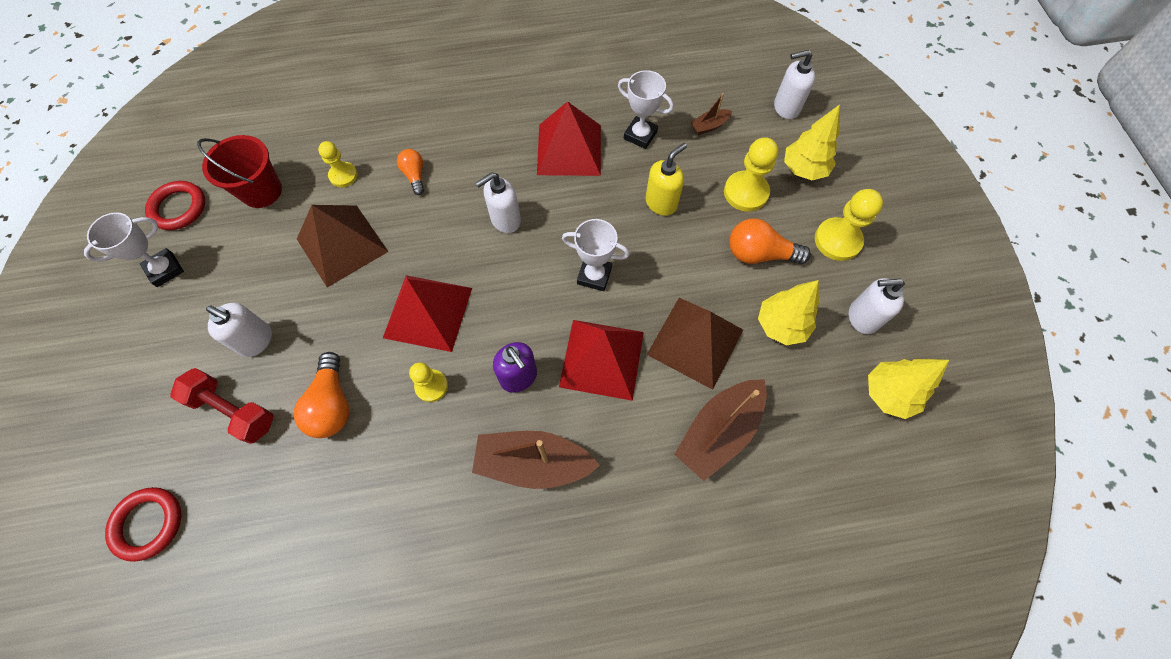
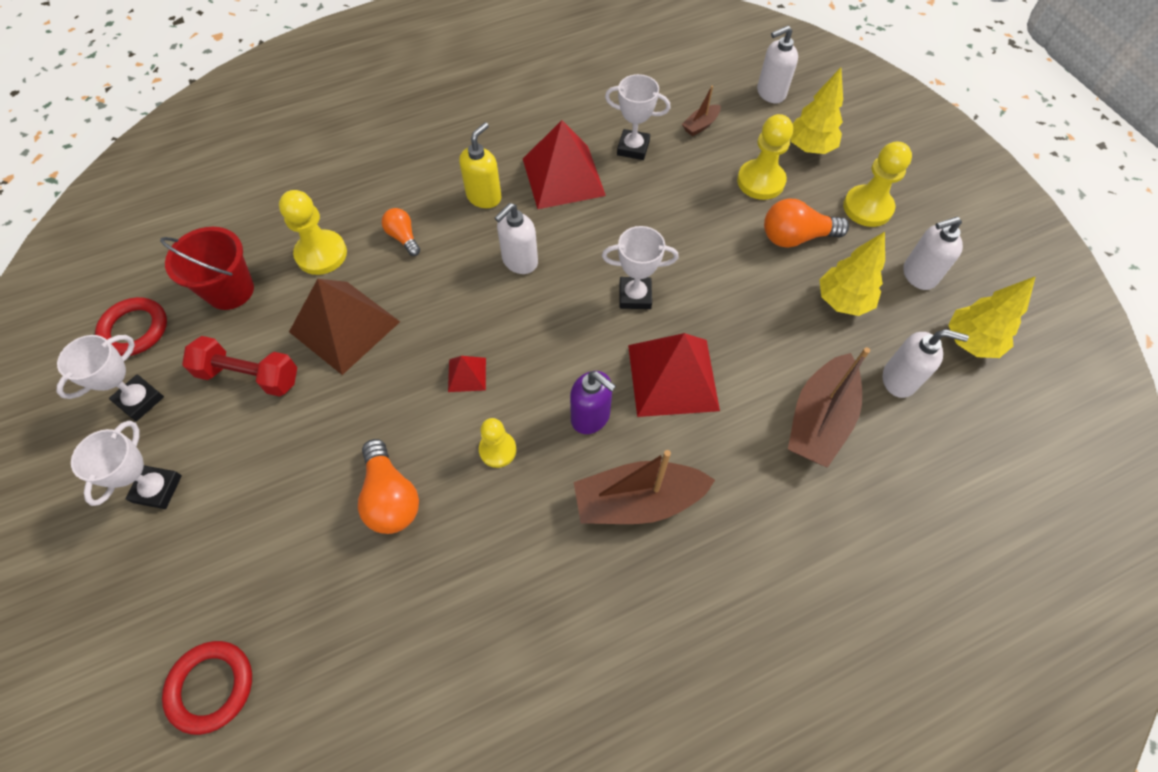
camera: 15 degrees left, 5 degrees down
(156, 348) = (157, 489): none -> white trophy
(233, 410) = (275, 533): red dumbbell -> red dumbbell (249, 376)
(256, 340) = (277, 451): white soap dispenser -> white soap dispenser (899, 380)
(343, 175) = (321, 254): yellow pawn -> yellow pawn, size x1.57
(428, 312) = (467, 374): red pyramid -> red pyramid, size x0.46
(661, 203) = (678, 209): yellow soap dispenser -> yellow soap dispenser (484, 197)
(695, 342) = (763, 337): brown pyramid -> none

